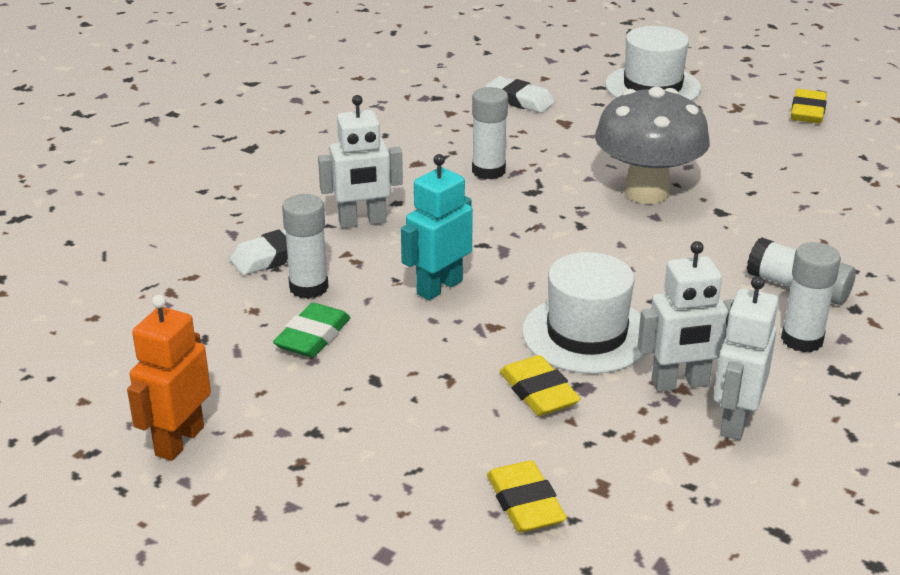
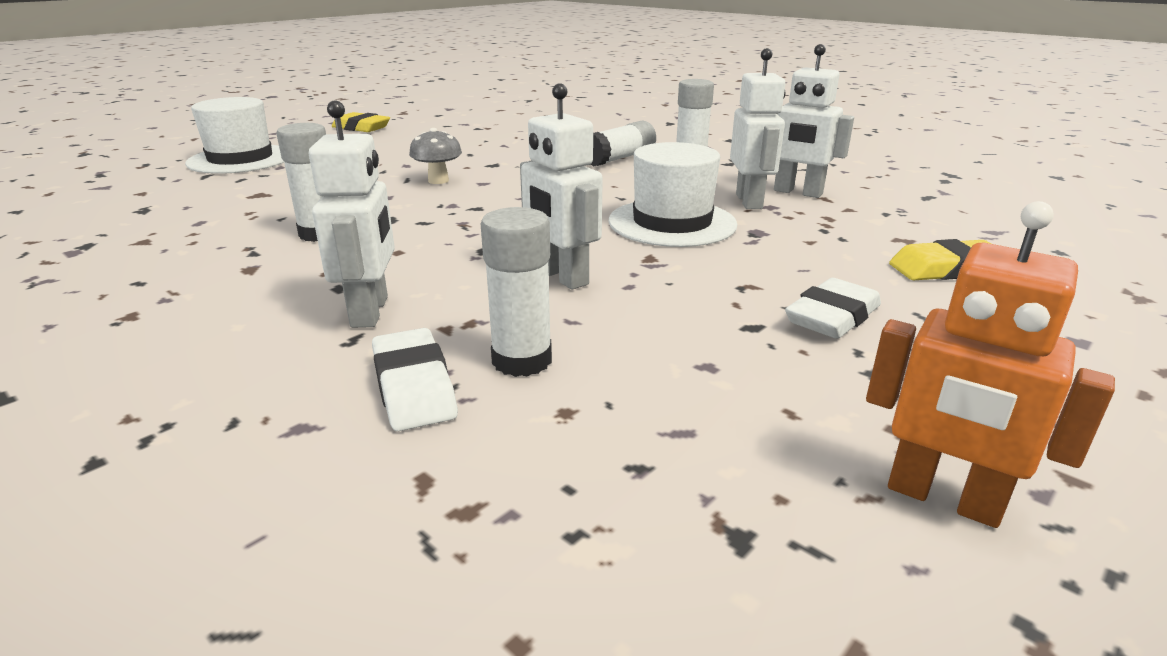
camera: 80 degrees left, 5 degrees down
(313, 337) = (652, 363): green eraser -> none
(439, 287) = (561, 277): turquoise robot -> white robot
(520, 100) = (175, 207): white eraser -> white eraser (832, 317)
(538, 392) = (768, 249): yellow eraser -> none
(646, 192) = (438, 181): grey mushroom -> grey mushroom, size x0.46

